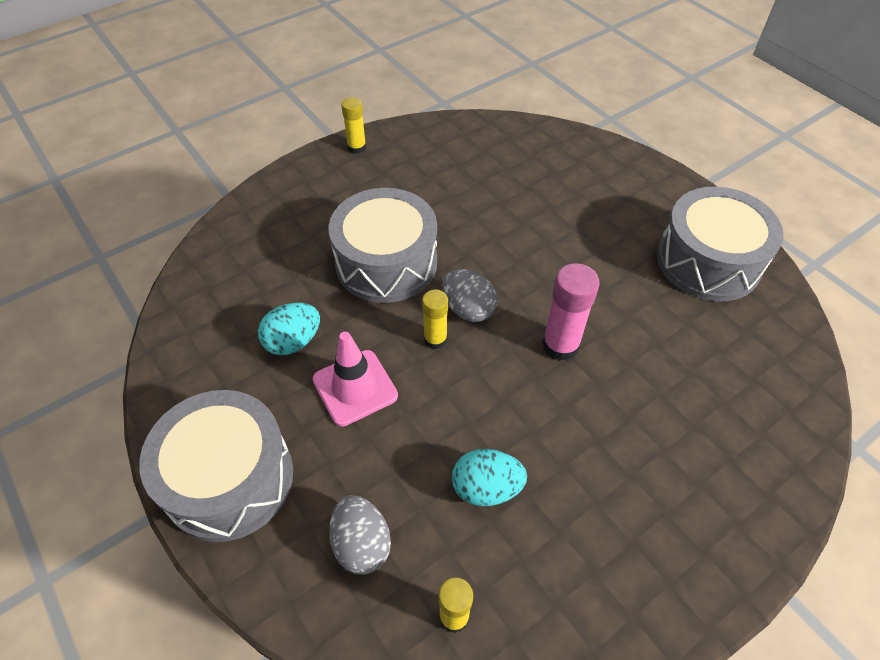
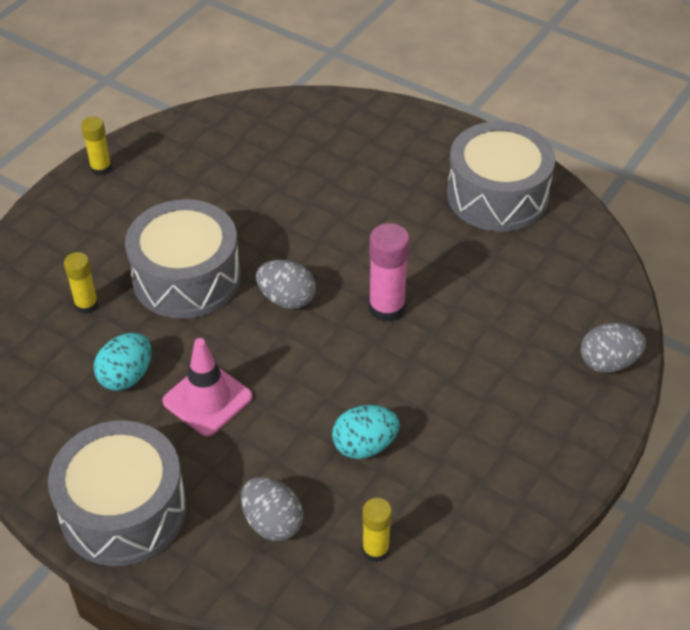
camera: 20 degrees left, 5 degrees down
(435, 339) = (266, 335): yellow glue stick -> yellow glue stick (86, 305)
(779, 476) = (608, 362): none -> grey egg

